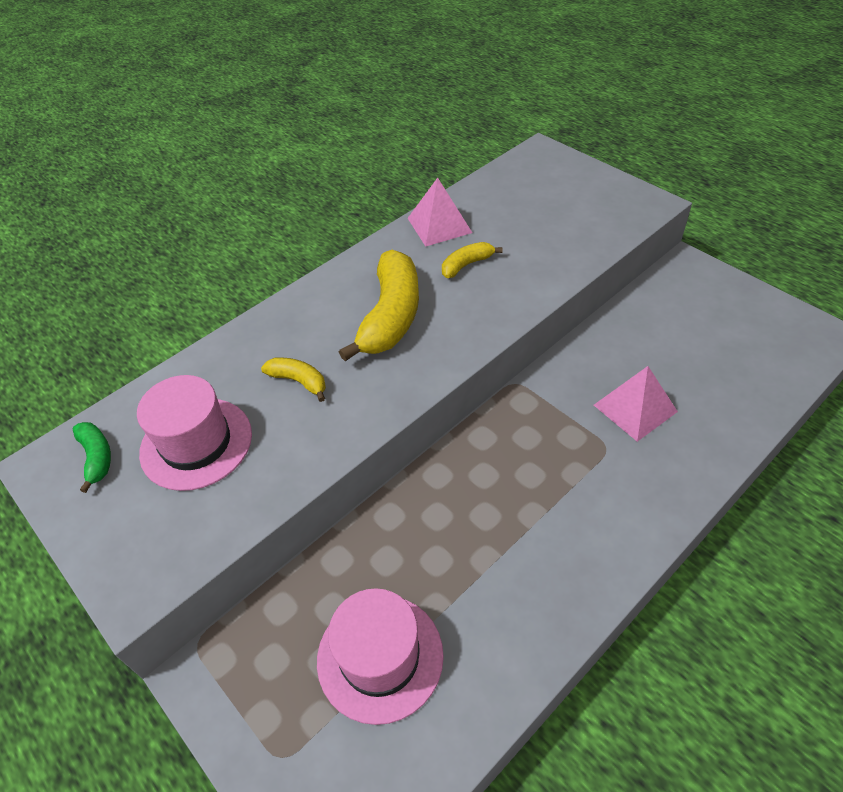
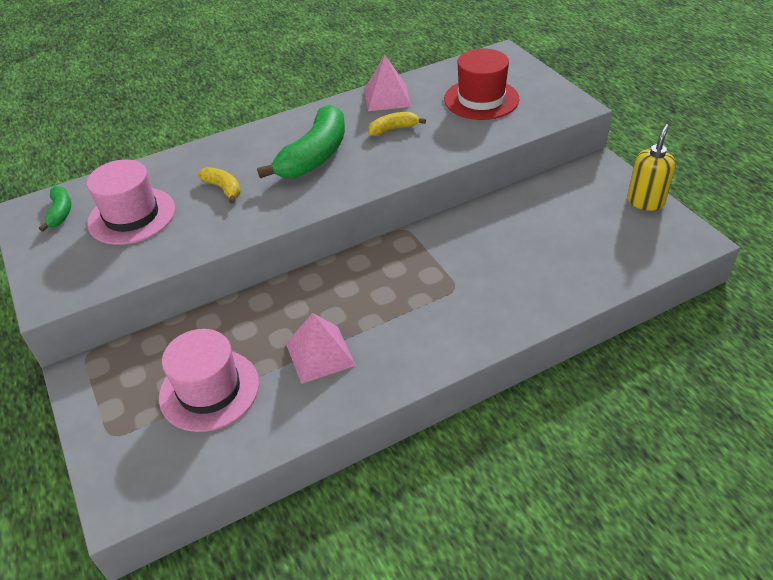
camera: 15 degrees right, 5 degrees down
(390, 316) = (314, 156): yellow banana -> green banana
(546, 211) = (481, 99): none -> red hat
(635, 408) = (494, 264): pink pyramid -> pink pyramid (320, 354)
(754, 299) = (645, 201): none -> yellow soap dispenser

